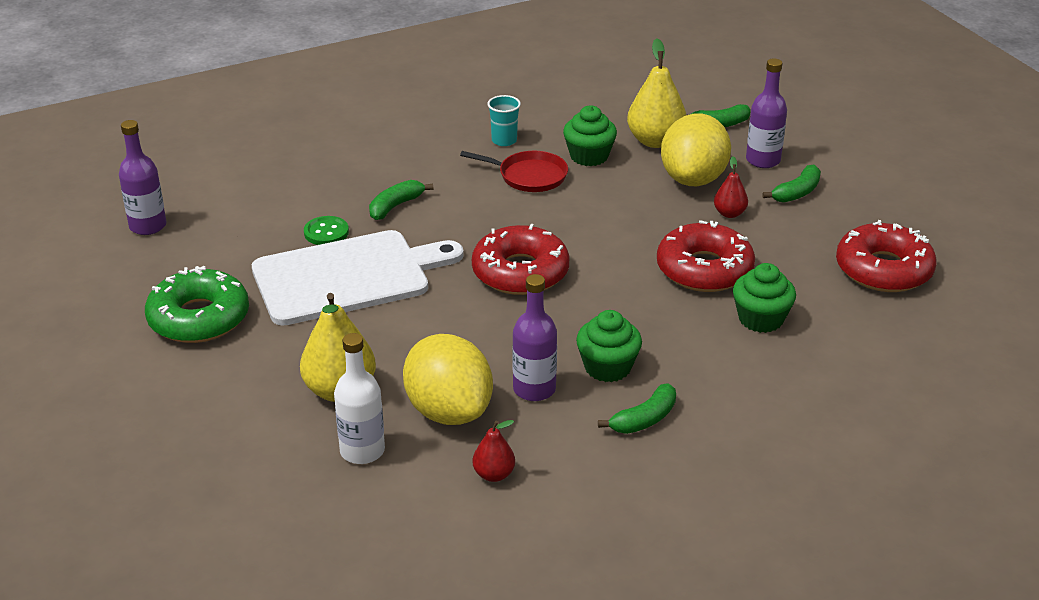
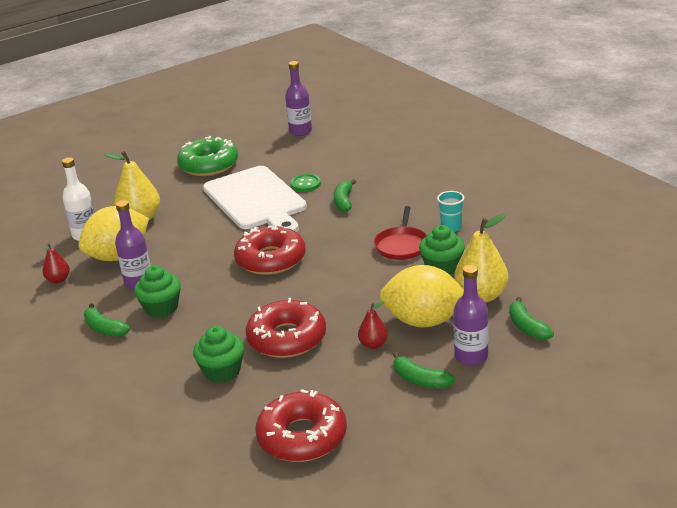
camera: 85 degrees right, 5 degrees down
(395, 206) = (344, 201): green banana -> green banana turned 120 degrees counterclockwise

